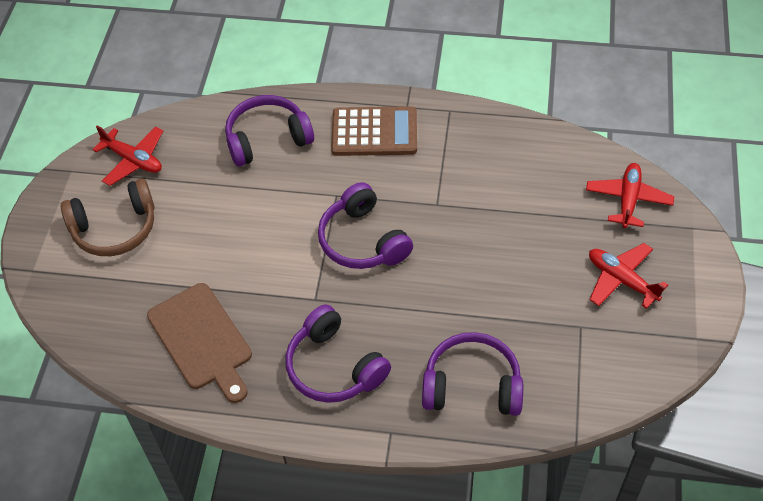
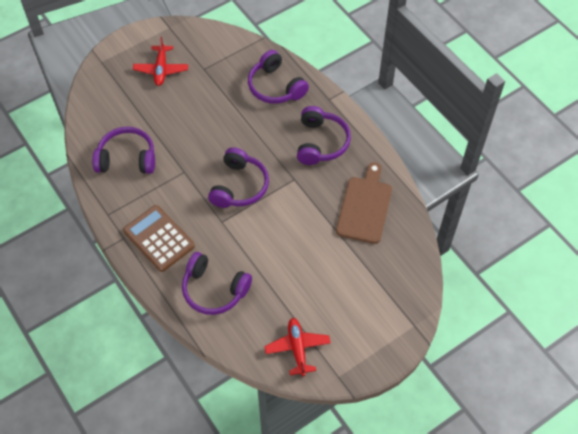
camera: 135 degrees left, 5 degrees up
(115, 228) = (349, 310): brown headphones -> none
(508, 166) = (127, 158): none -> purple headphones
(628, 200) = (105, 95): red plane -> none

